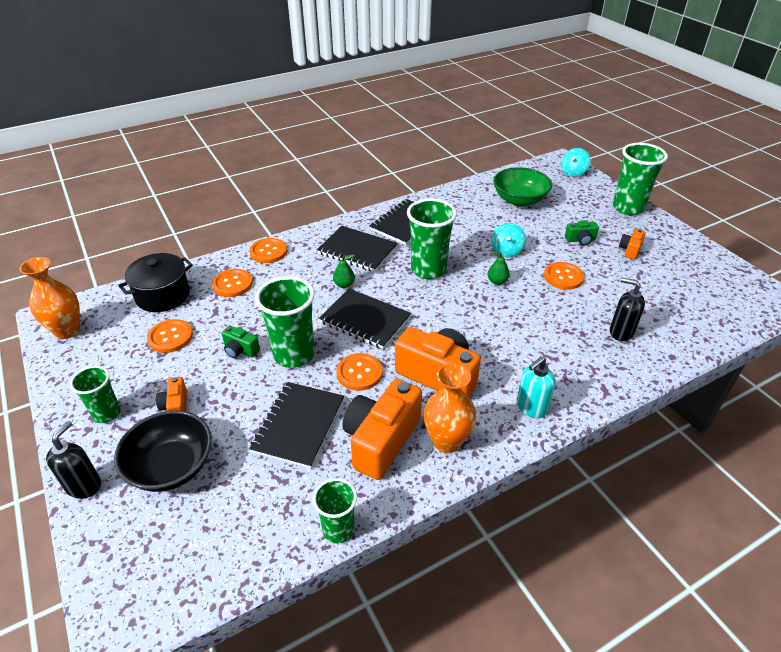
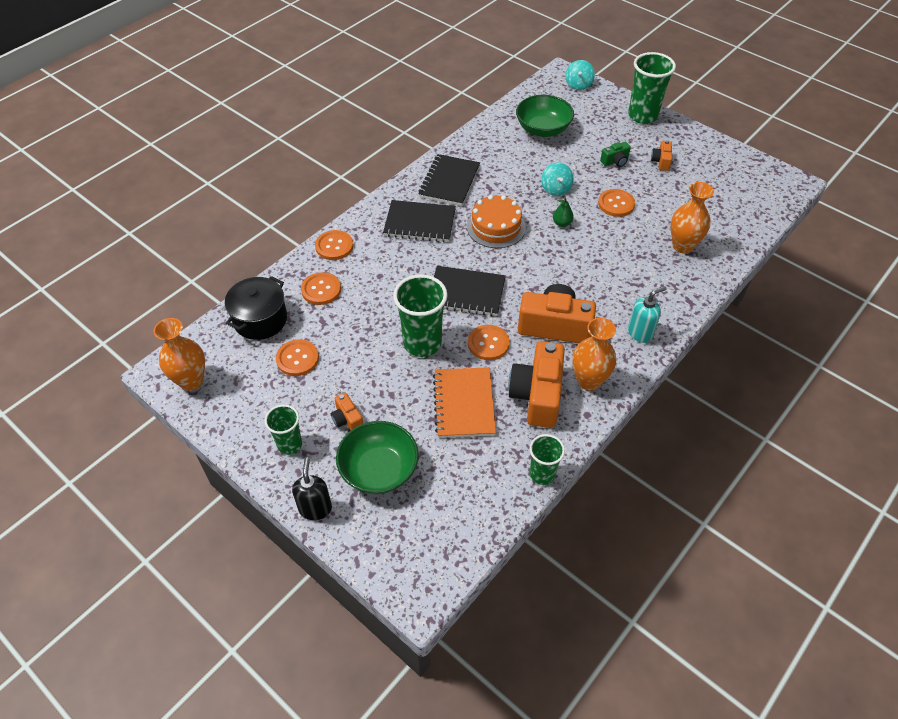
camera: 20 degrees left, 10 degrees up
(171, 466) = (379, 470): black bowl -> green bowl
(240, 350) = (371, 352): green camera -> none
(299, 425) = (464, 404): black notebook -> orange notebook
(344, 285) = (427, 262): green pear -> none
(428, 270) = (496, 227): green cup -> orange cake
(531, 407) = (640, 333): turquoise soap dispenser -> turquoise soap dispenser turned 150 degrees counterclockwise
(620, 332) = (682, 246): black soap dispenser -> orange vase

